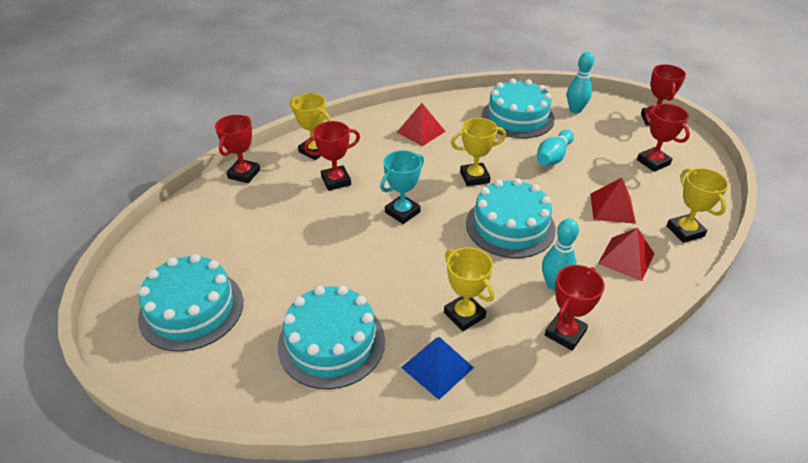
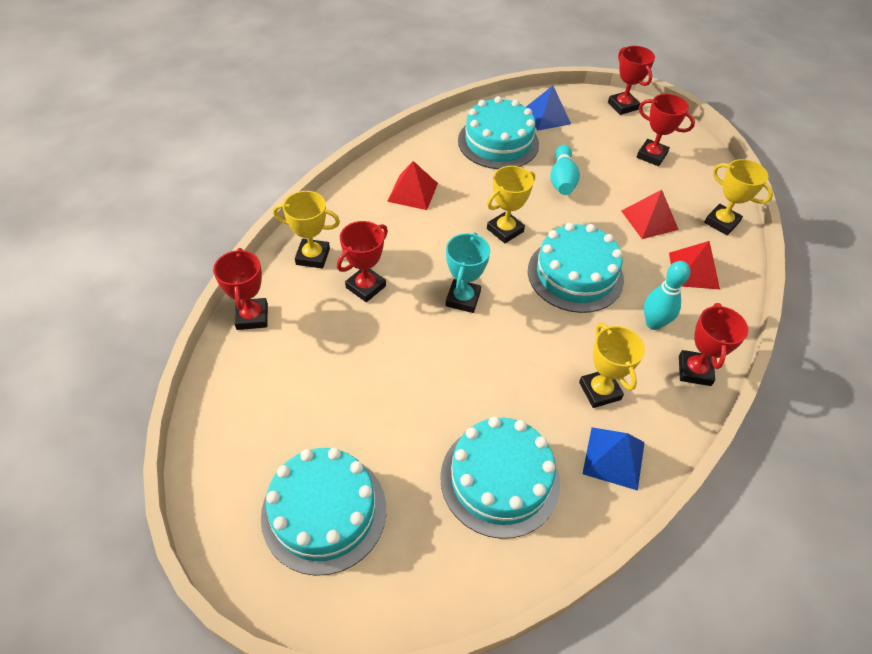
camera: 30 degrees left, 10 degrees up
(464, 315) = (599, 391): yellow trophy -> yellow trophy turned 45 degrees clockwise
(575, 110) = (547, 116): turquoise bowling pin -> blue pyramid

